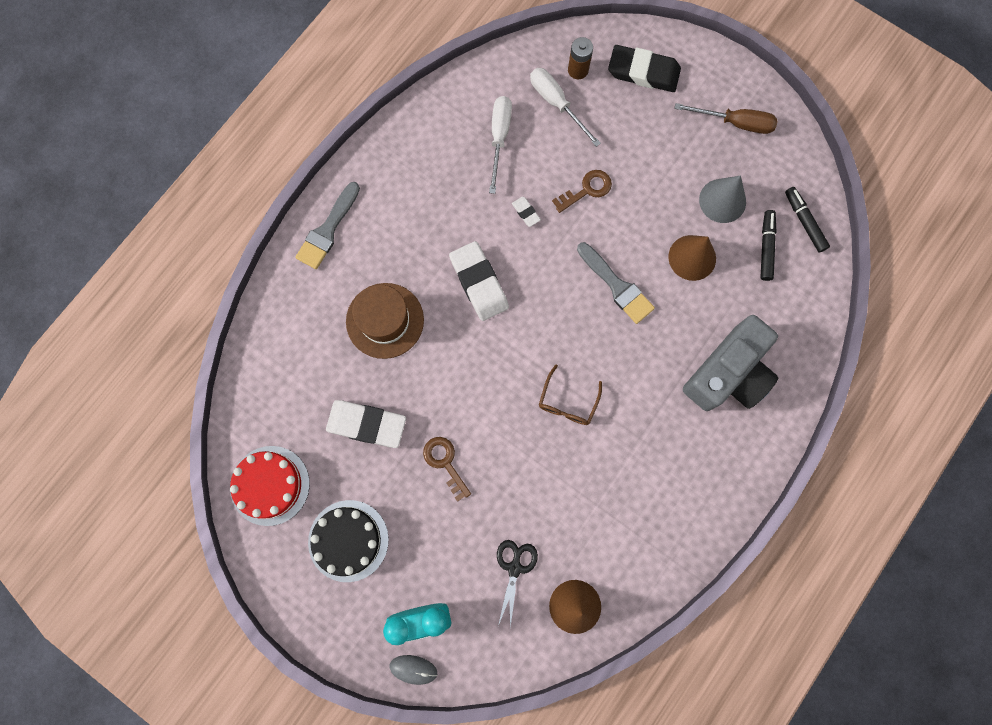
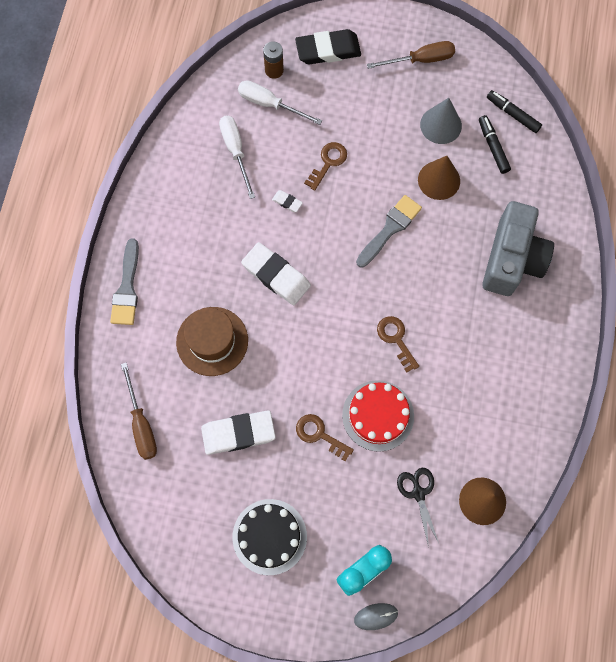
camera: 25 degrees left, 5 degrees down
(270, 485) = (180, 522): red cake -> red cake (378, 415)
(278, 371) = (141, 424): none -> brown screwdriver
(567, 402) = (396, 339): brown glasses -> brown key
(617, 286) = (390, 229): grey brush -> grey brush turned 75 degrees counterclockwise

